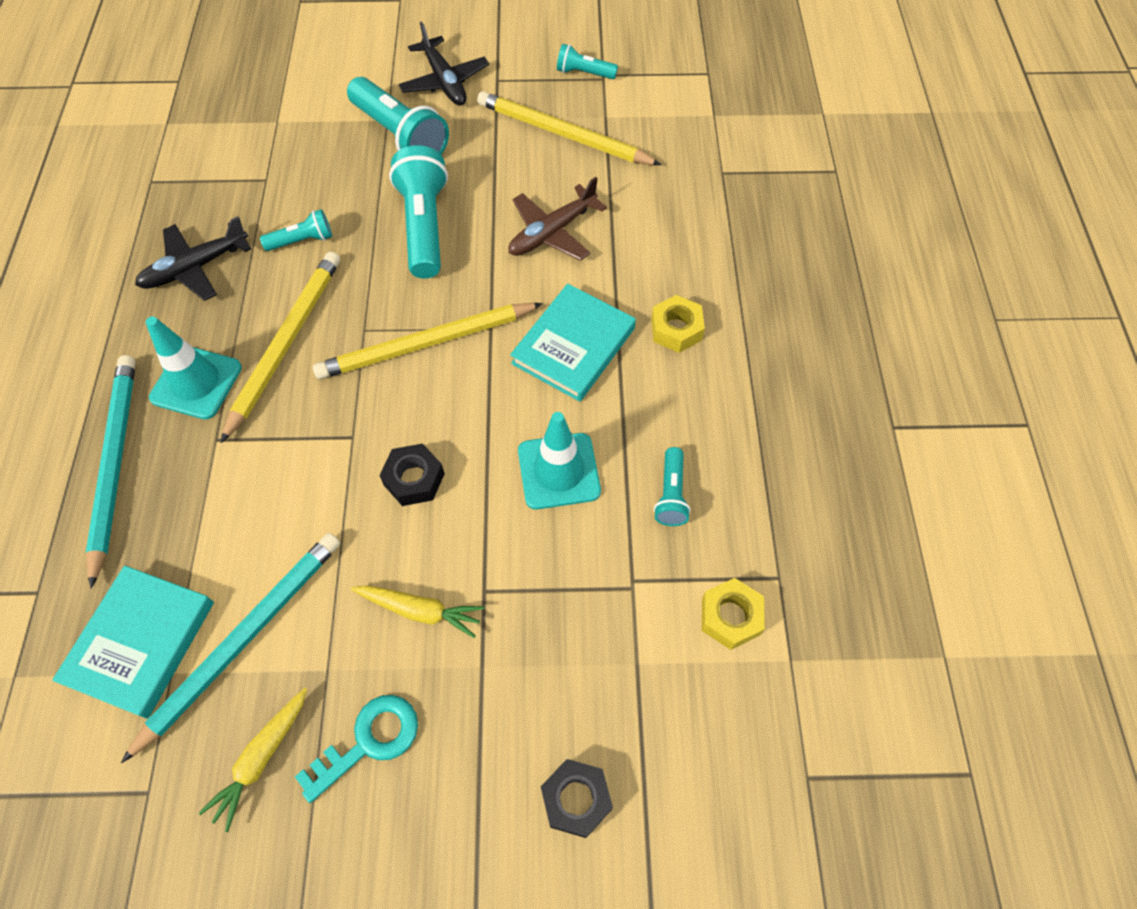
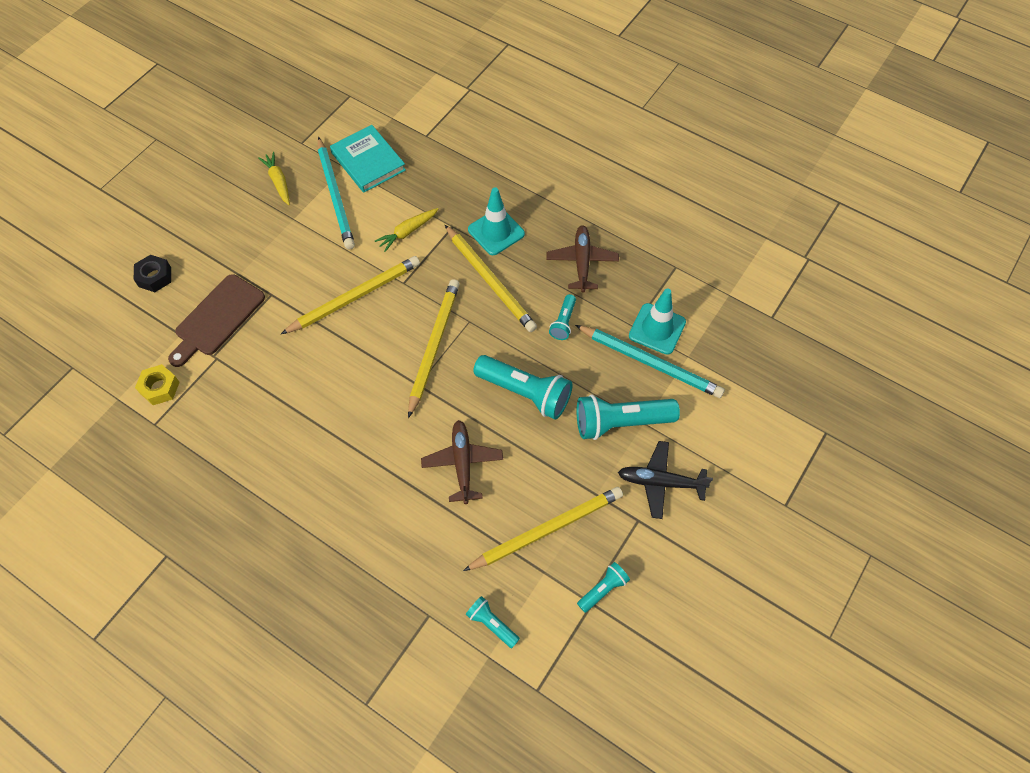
camera: 125 degrees right, 0 degrees up
(114, 463) = (472, 183): turquoise pencil -> turquoise pencil (650, 363)
(196, 268) = (582, 262): black plane -> brown plane
(368, 741) = (249, 219): turquoise key -> none
(414, 479) = (355, 297): black nut -> yellow pencil
(420, 610) = (286, 265): yellow carrot -> yellow carrot (407, 232)
(558, 471) = (300, 363): turquoise traffic cone -> turquoise traffic cone (657, 329)
(573, 346) = (368, 420): turquoise book -> none
(575, 633) = (217, 318): none -> brown cutting board
(671, 494) = (240, 406): turquoise flashlight -> turquoise flashlight (492, 624)
(676, 329) = (331, 484): yellow nut -> none

